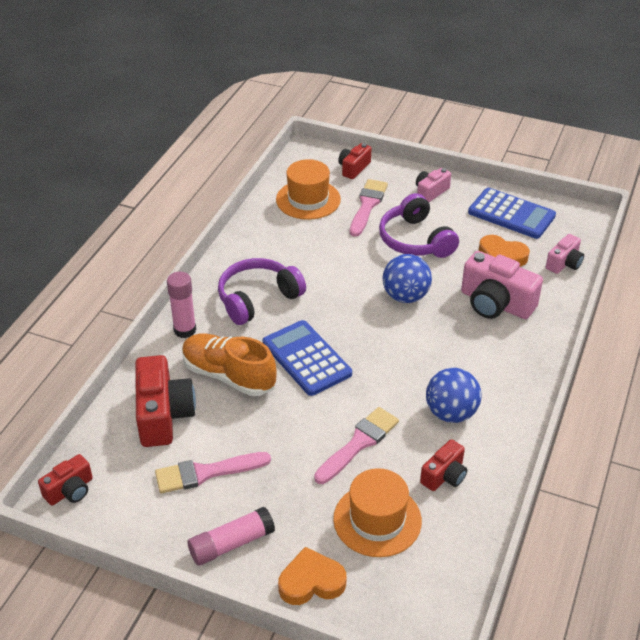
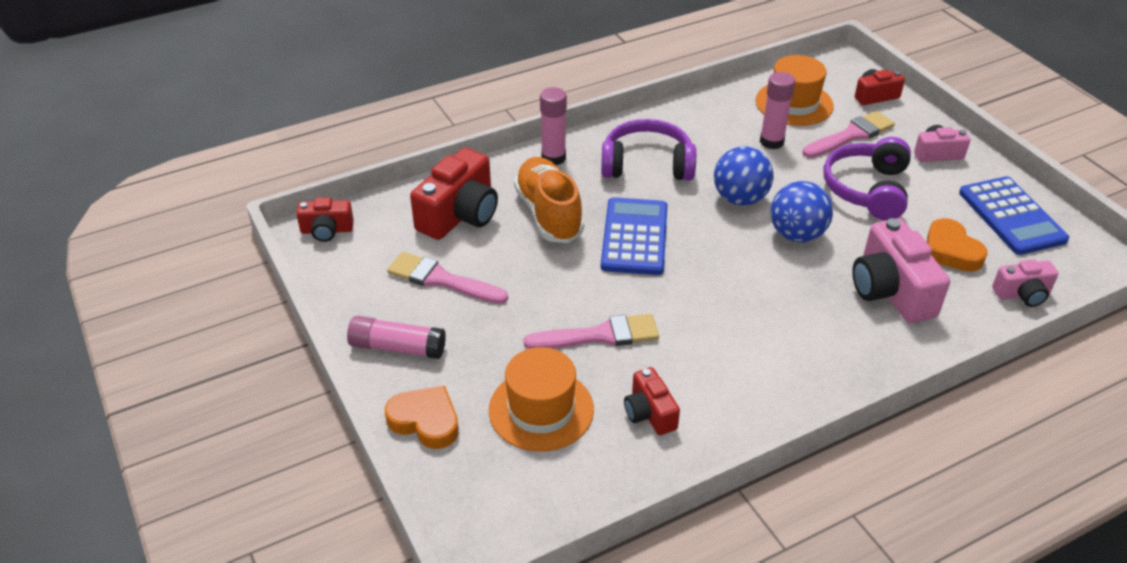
camera: 40 degrees right, 0 degrees up
(323, 236) = (771, 142): none -> pink glue stick
(444, 476) = (649, 413): red camera -> red camera turned 75 degrees clockwise
(451, 413) = (721, 363): blue ball -> blue ball (740, 199)

